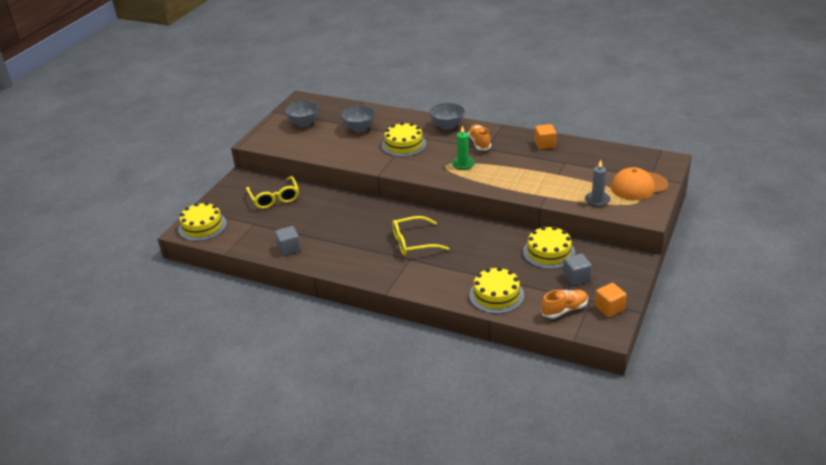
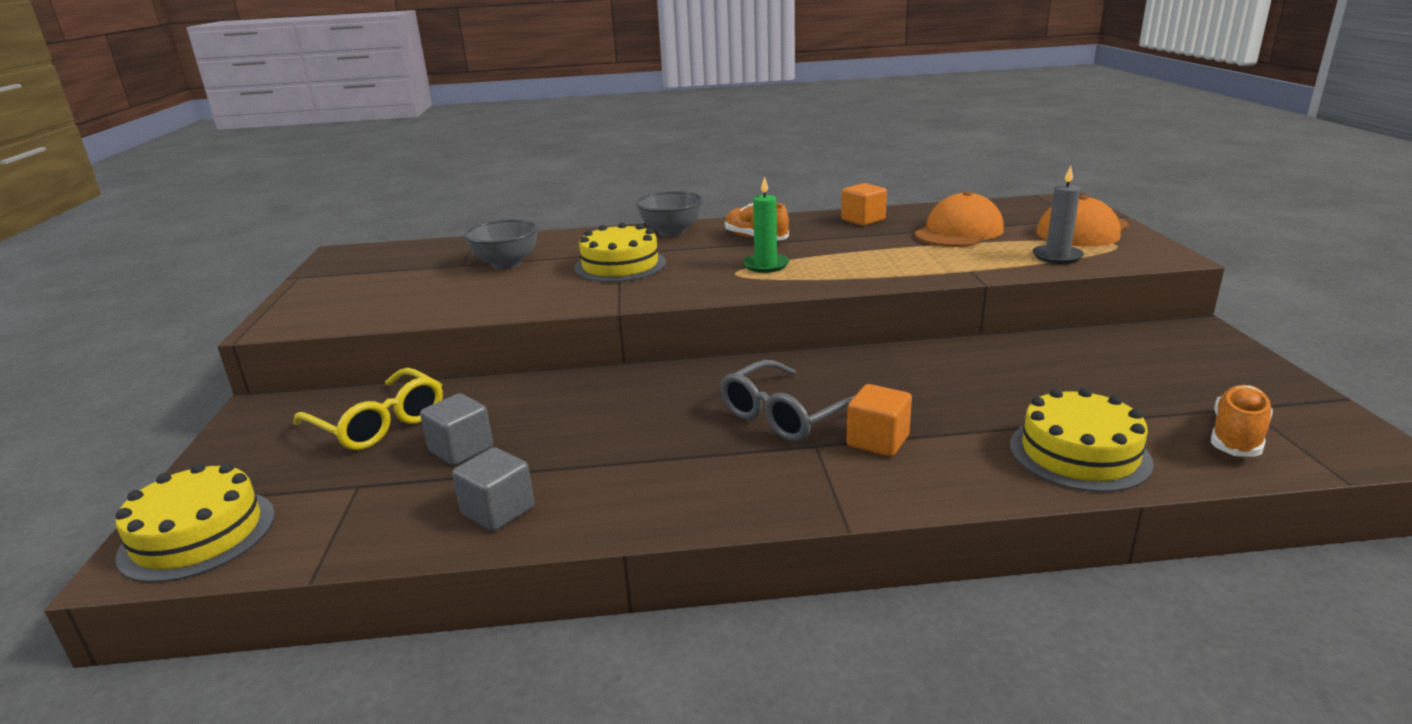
camera: 30 degrees left, 10 degrees down
(304, 123) = (377, 279): grey bowl -> none
(414, 242) = (787, 414): yellow glasses -> grey glasses
(549, 252) = (1053, 359): yellow cake -> none
(576, 277) = (1160, 380): grey cube -> grey cube (461, 449)
(578, 168) = (958, 232): none -> orange cap
(609, 308) = (1297, 408): orange cube -> orange cube (877, 441)

